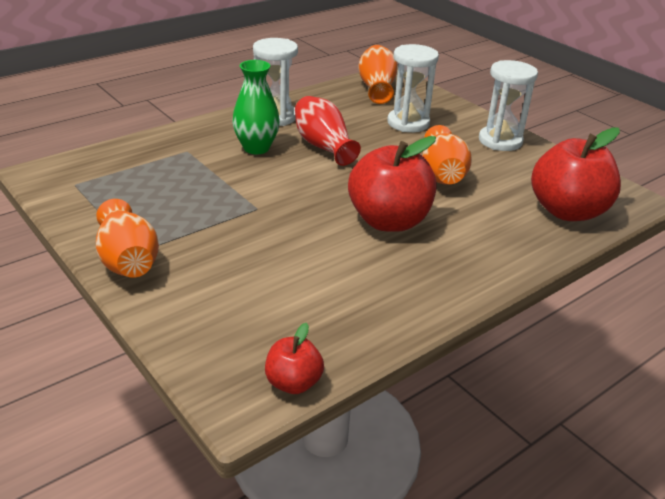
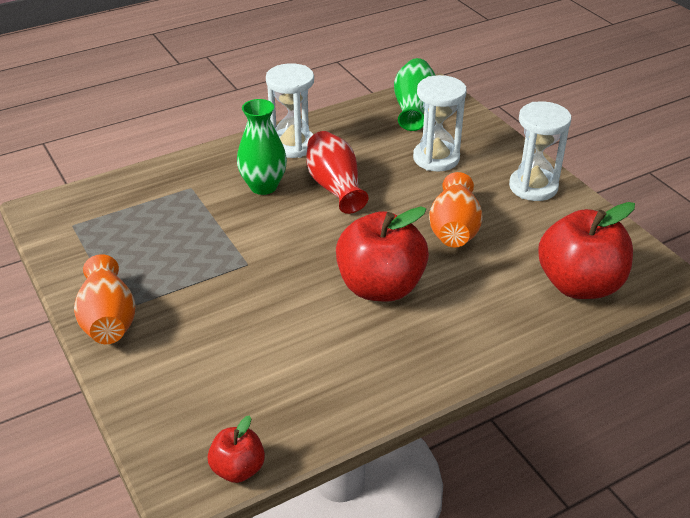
camera: 10 degrees right, 5 degrees up
(377, 88) = (414, 109): orange vase -> green vase

